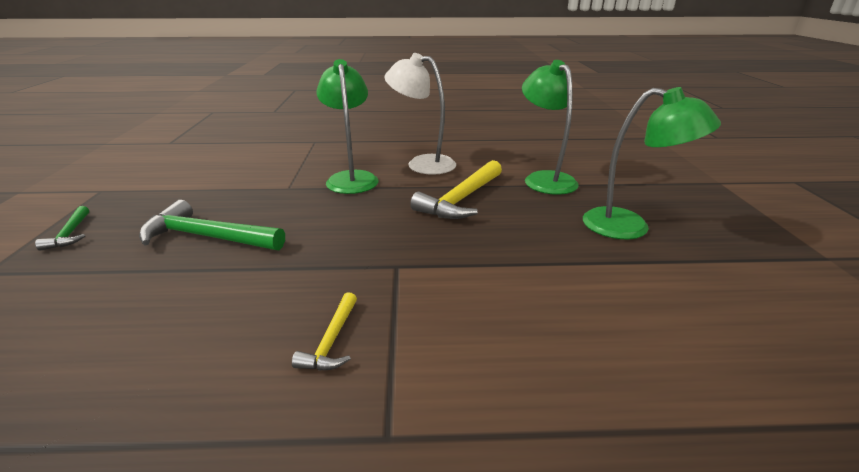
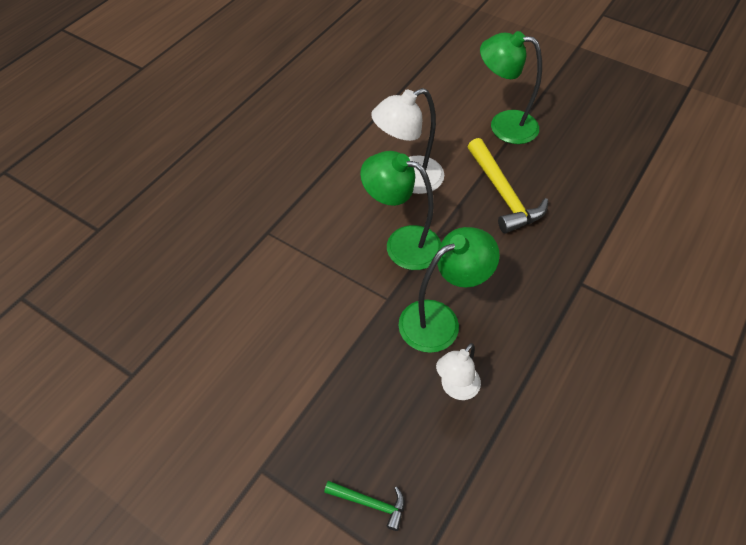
camera: 55 degrees left, 25 degrees up
(208, 237) = (455, 388): green hammer -> white lamp
(332, 340) = (647, 352): yellow hammer -> none
(629, 227) = (606, 136): green lamp -> green lamp (440, 320)

